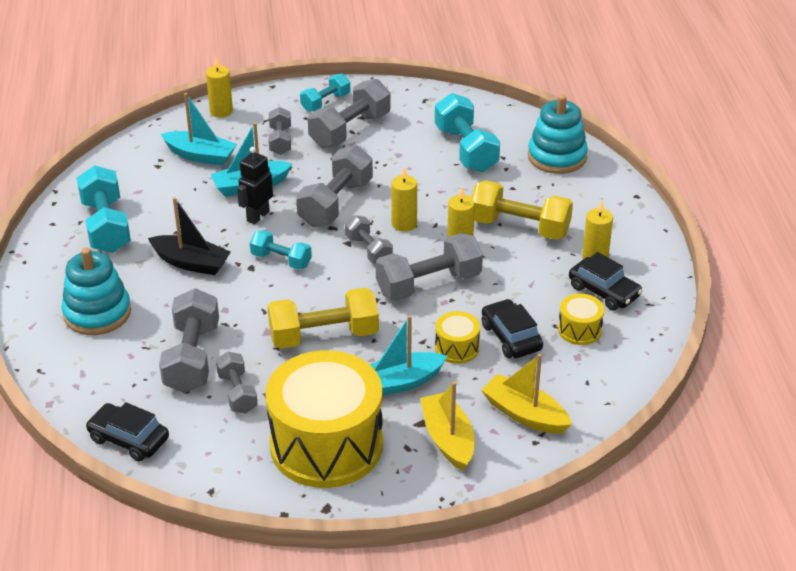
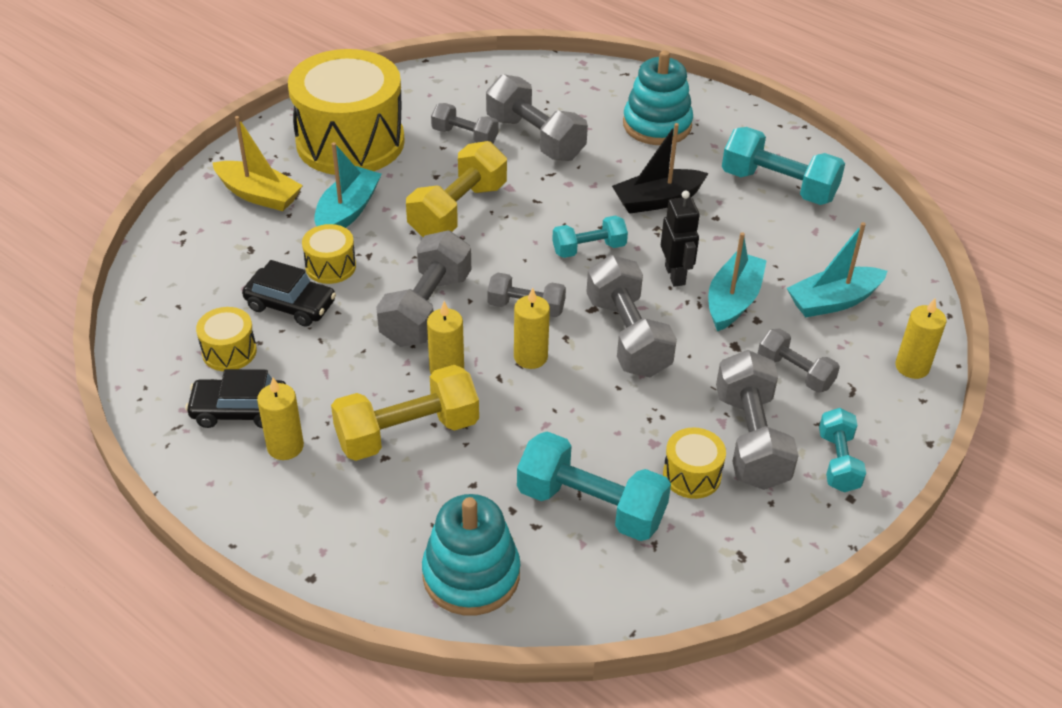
camera: 135 degrees right, 5 degrees up
(129, 439) = (495, 73): black car -> none
(401, 134) = (692, 475): none -> yellow drum
(524, 414) = (212, 247): yellow boat -> none

